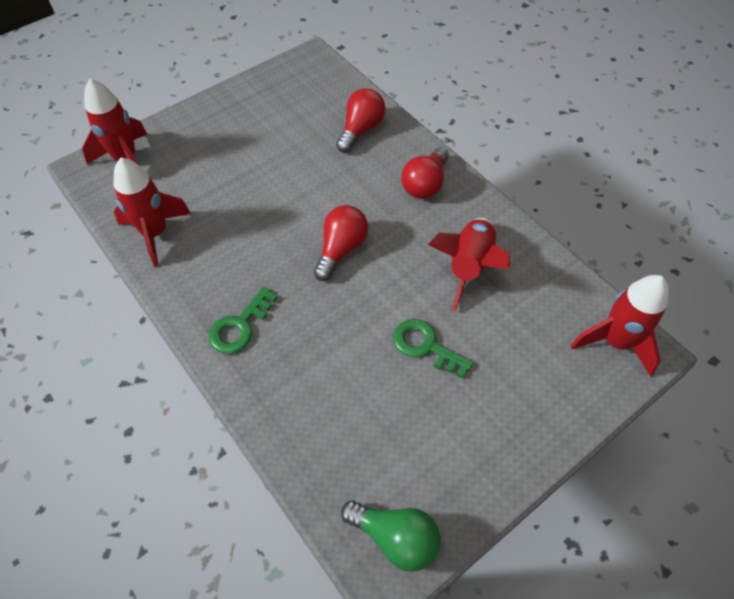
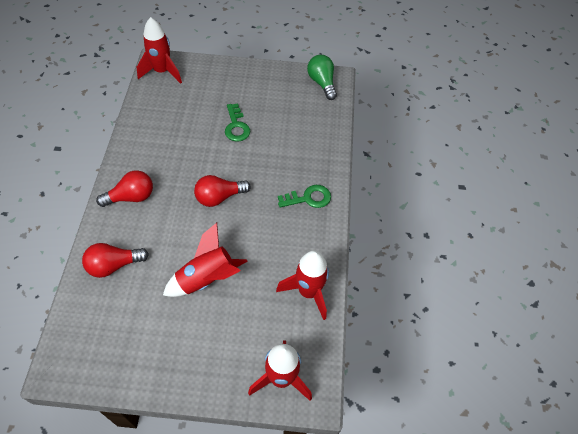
camera: 140 degrees left, 0 degrees up
(469, 267) = (173, 140): red rocket -> red rocket (207, 278)

